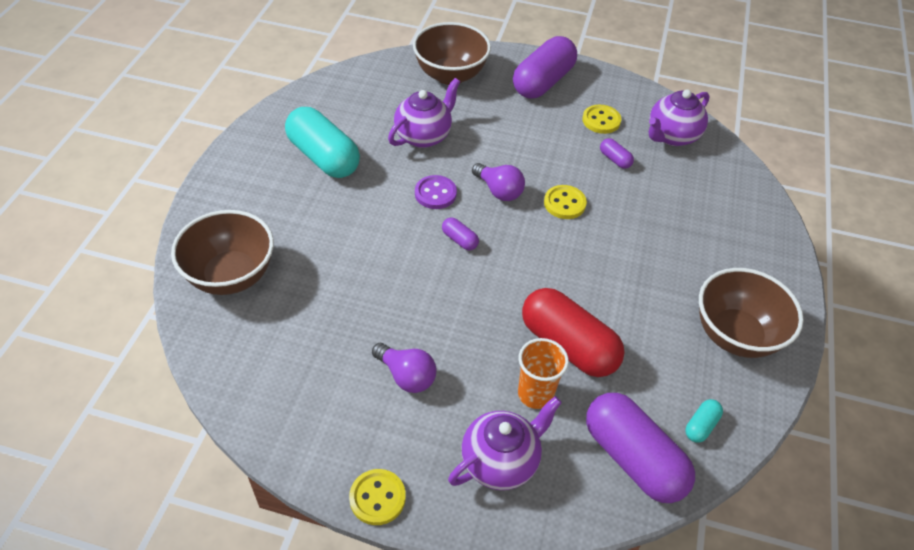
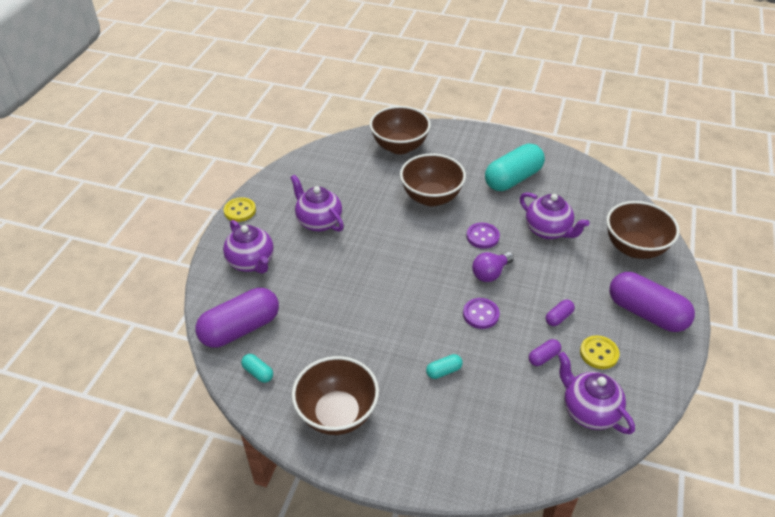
camera: 95 degrees right, 5 degrees down
(357, 241) = (431, 197): none -> brown bowl
(406, 376) = (318, 222): purple light bulb -> purple teapot
(459, 240) = (435, 249): purple capsule -> purple capsule (558, 317)
(535, 394) = (297, 282): orange cup -> none
(564, 203) = (481, 314): yellow button -> purple button
(568, 345) = (335, 303): red capsule -> none
(652, 239) = (444, 371): none -> turquoise capsule

